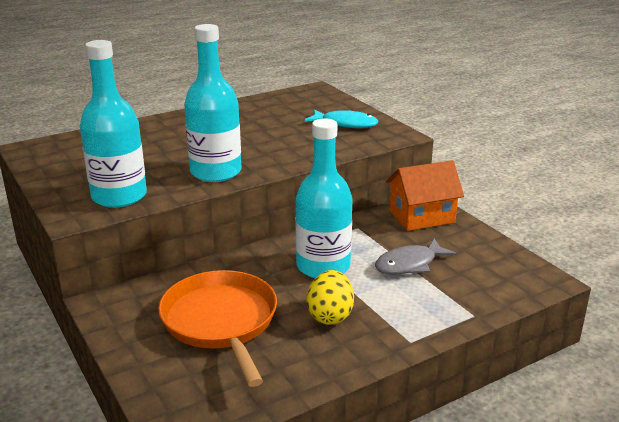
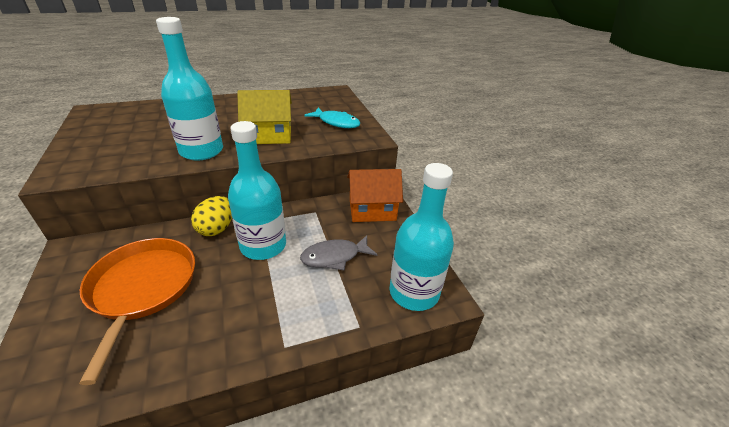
camera: 10 degrees right, 10 degrees up
(119, 196) = (109, 162): turquoise bottle -> turquoise bottle (414, 292)
(279, 147) = (269, 136): none -> yellow house
(330, 316) = (234, 300): yellow egg -> yellow egg (217, 228)

